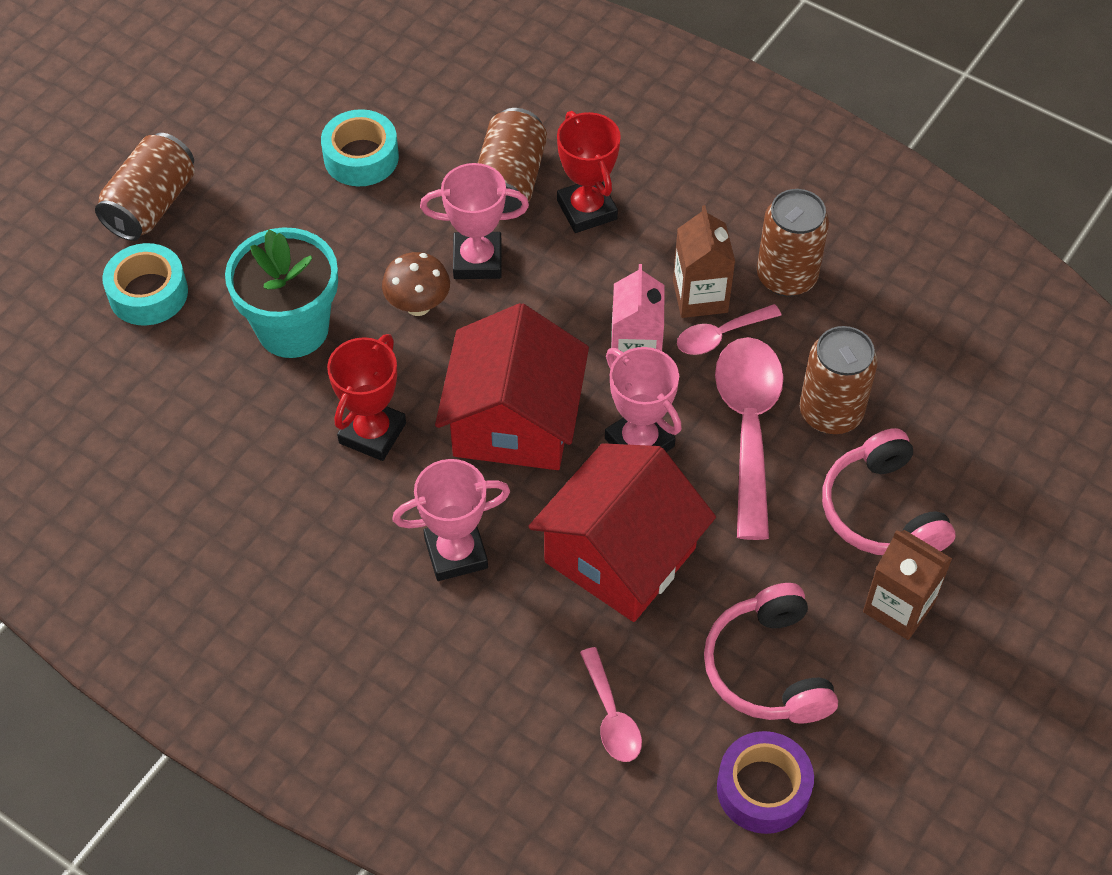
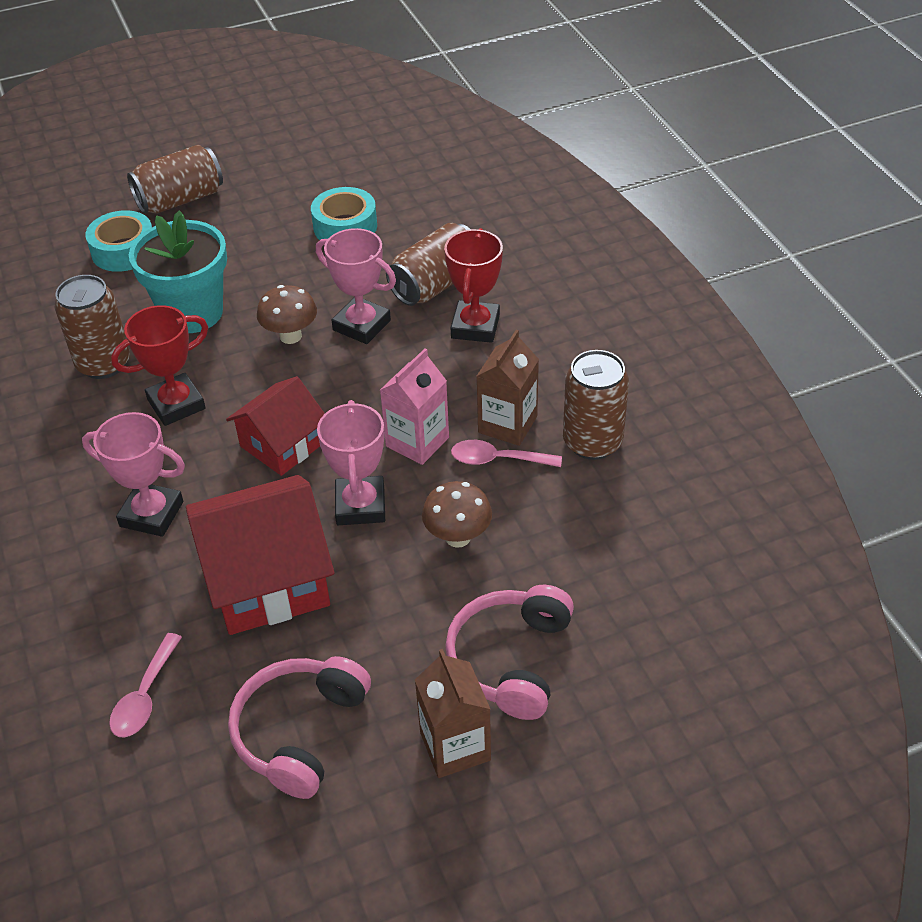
camera: 35 degrees right, 10 degrees down
(514, 421) = (282, 445): red house -> red house, size x0.63
(748, 427) = (458, 537): pink spoon -> brown mushroom
(763, 789) = (204, 827): purple tape -> none
(830, 413) = (537, 560): brown can -> brown can (104, 363)

